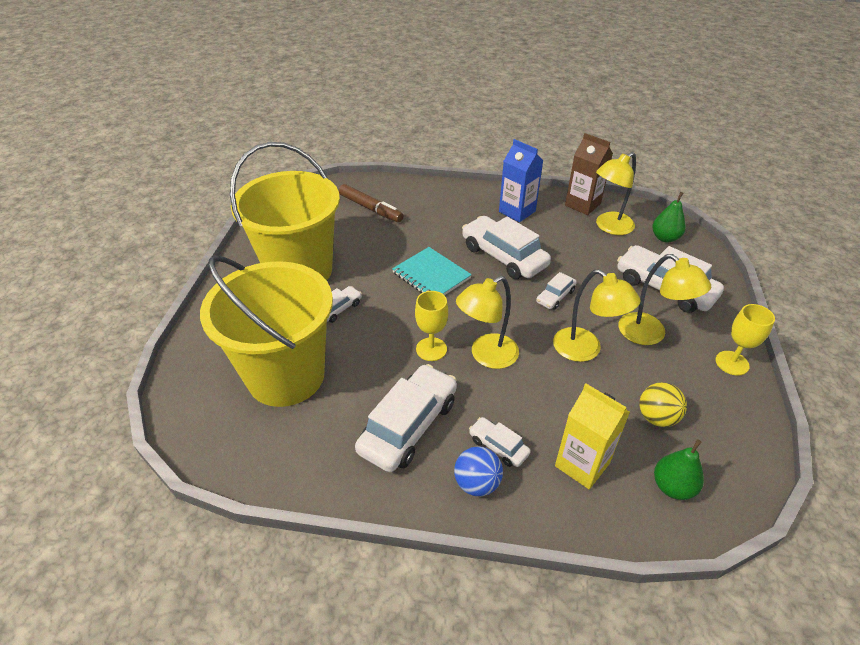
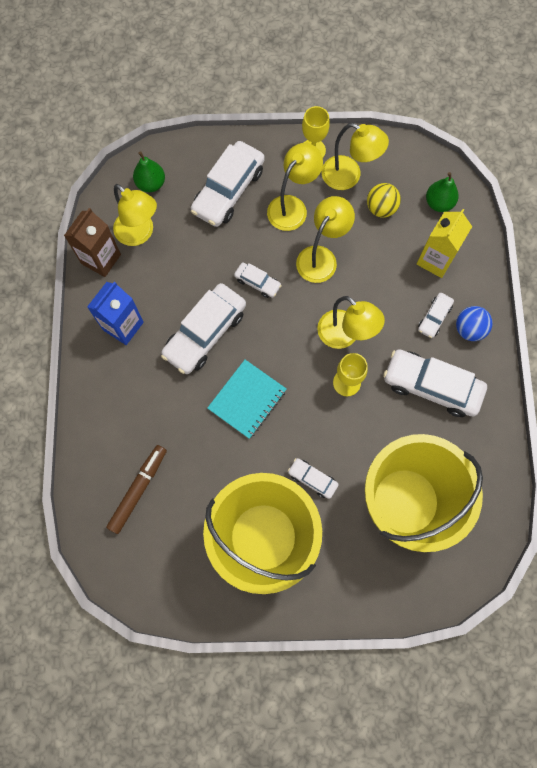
camera: 100 degrees left, 30 degrees up
(700, 392) = (349, 176): none -> yellow lamp

